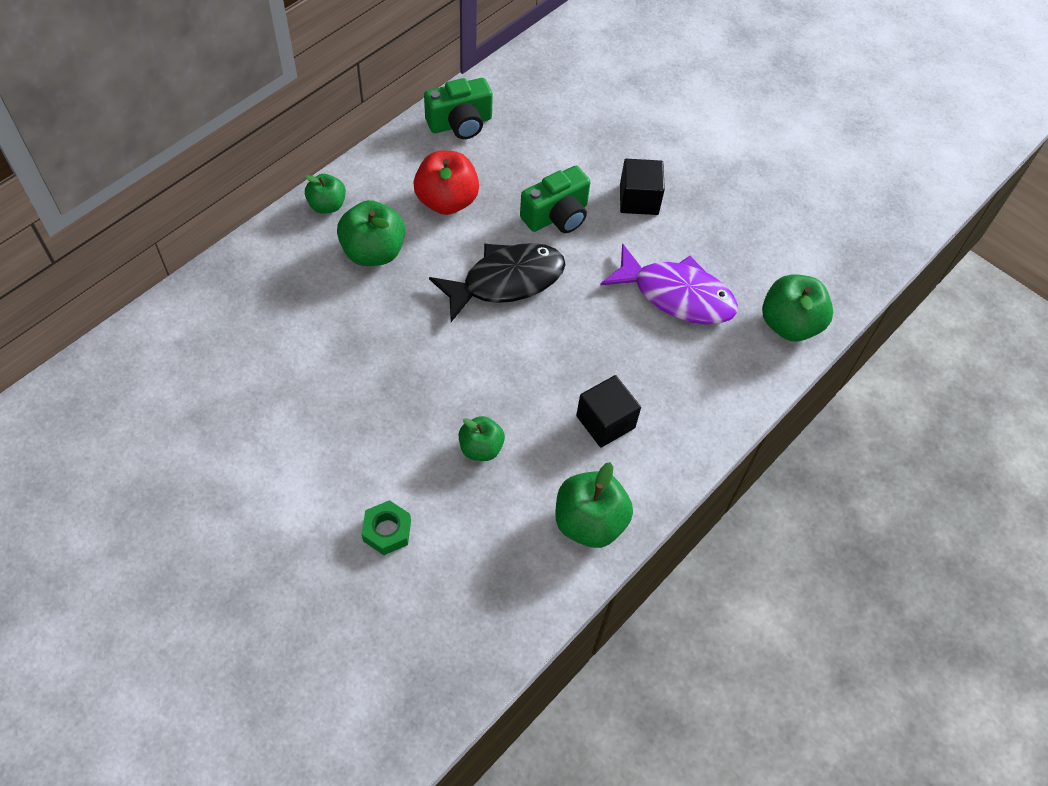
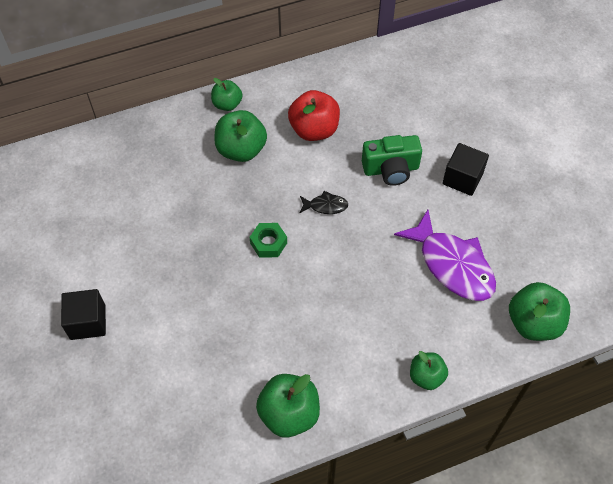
camera: 30 degrees right, 0 degrees up
(387, 531) = (142, 358): green nut -> green nut (268, 243)
(460, 123) = (355, 74): green camera -> none
(481, 448) = (240, 324): green apple -> green apple (426, 376)
(506, 281) = (325, 206): black fish -> black fish, size x0.45
(605, 422) = (342, 342): black cube -> black cube (88, 322)

